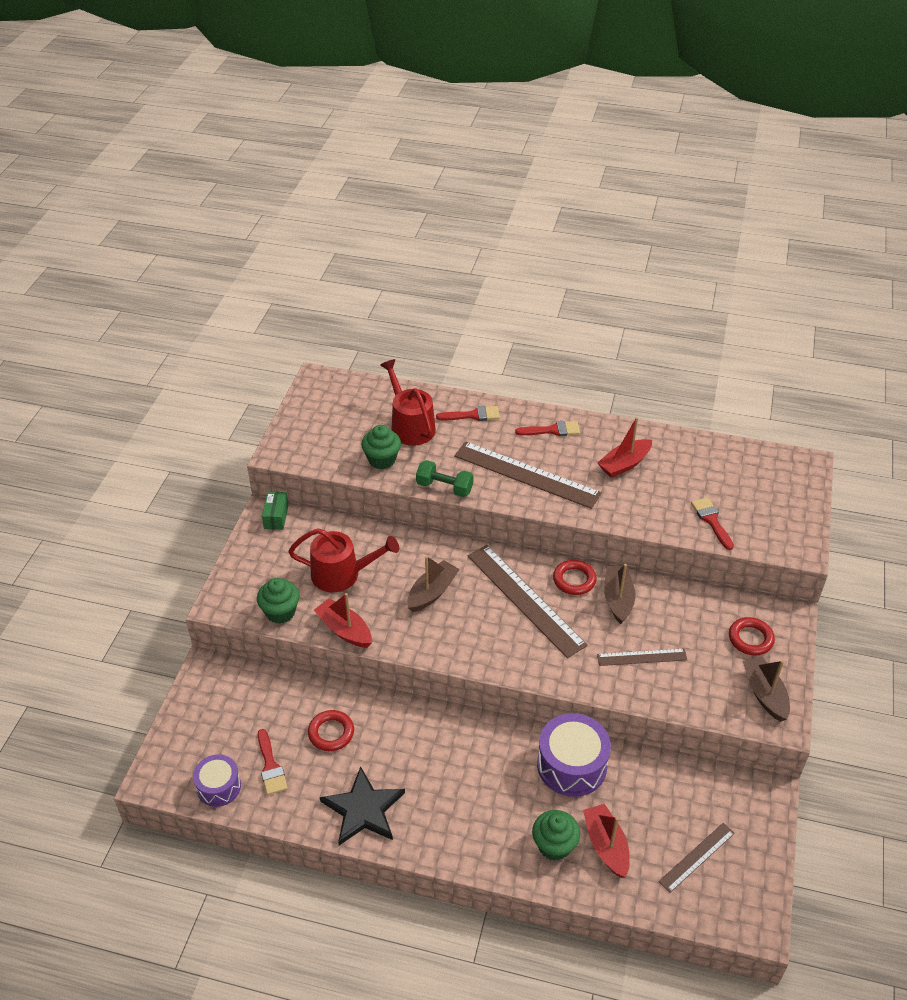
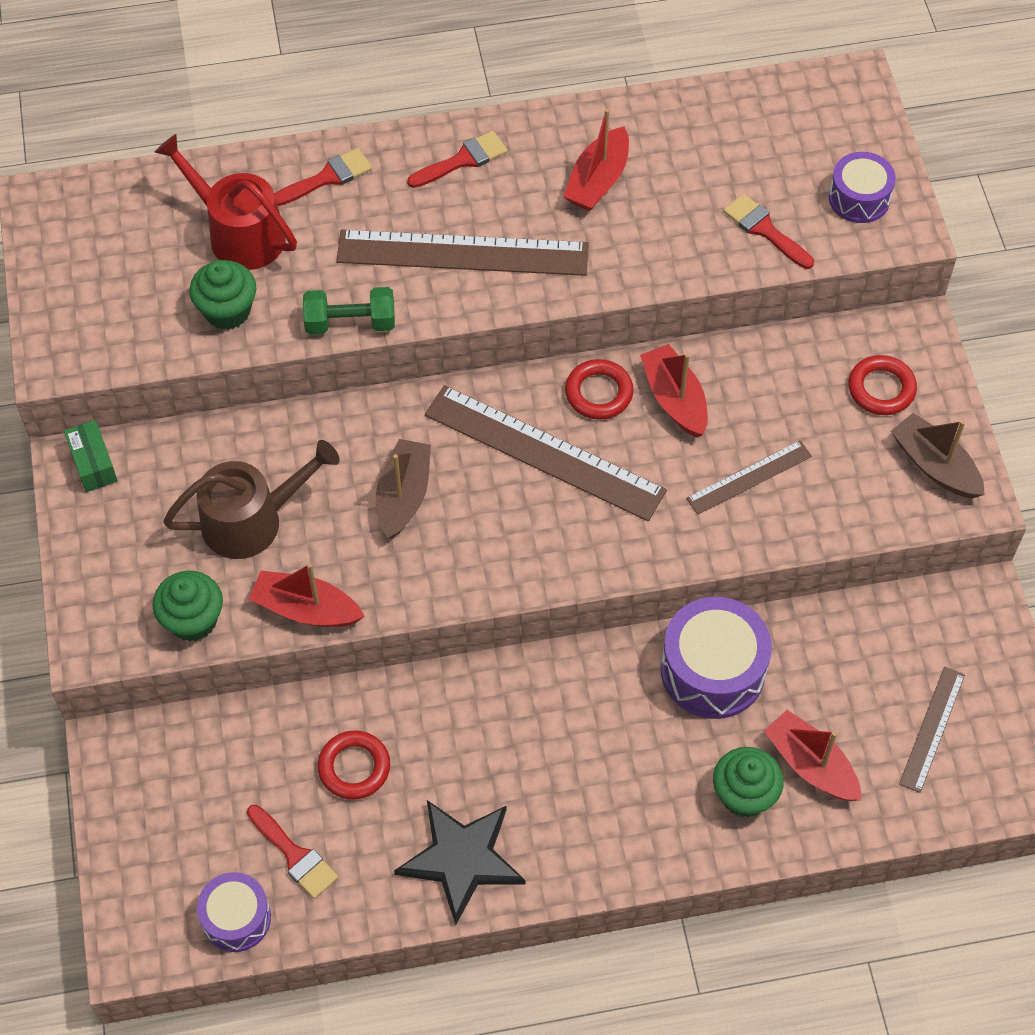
camera: 25 degrees left, 15 degrees up
(341, 574) = (251, 520): red watering can -> brown watering can
(618, 599) = (674, 399): brown boat -> red boat
(779, 523) = (859, 198): none -> purple drum

